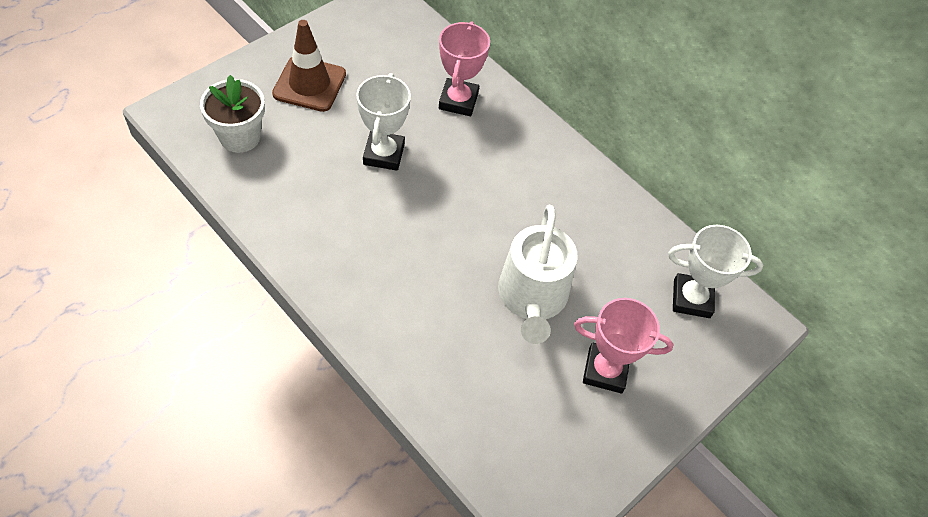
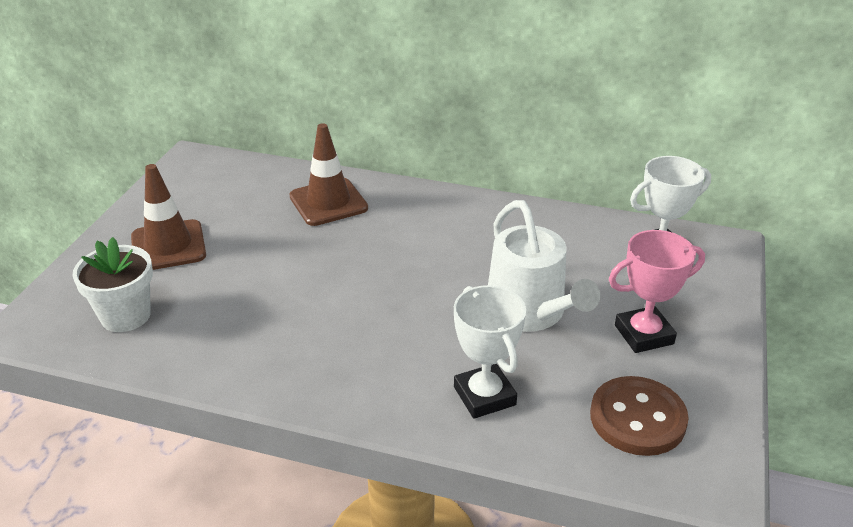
camera: 25 degrees left, 20 degrees down
(384, 154) = (292, 268): white trophy -> white trophy (484, 396)
(458, 101) = (328, 202): pink trophy -> brown traffic cone
(533, 439) = (637, 418): none -> brown button

